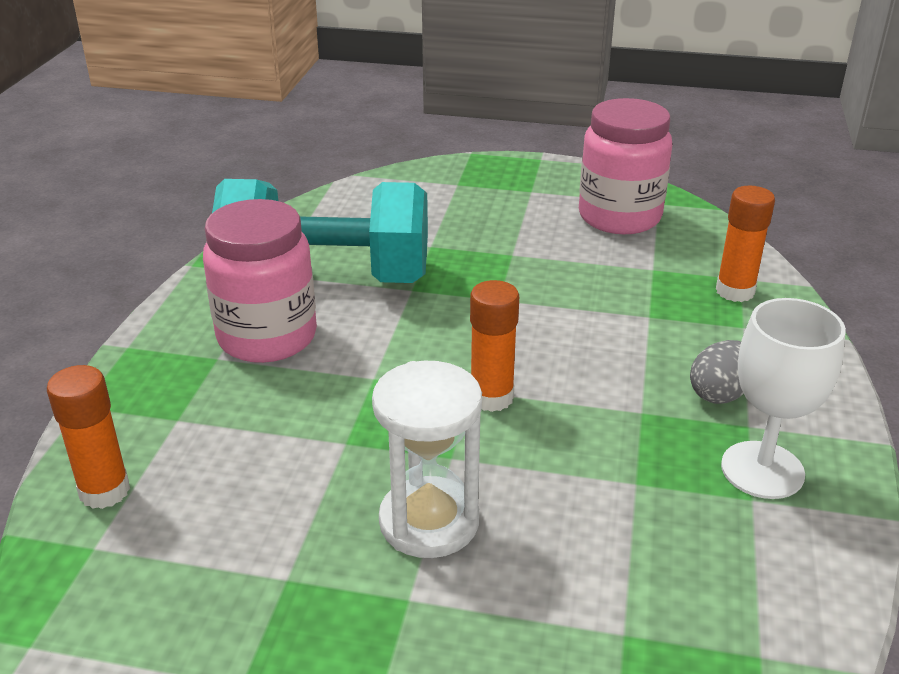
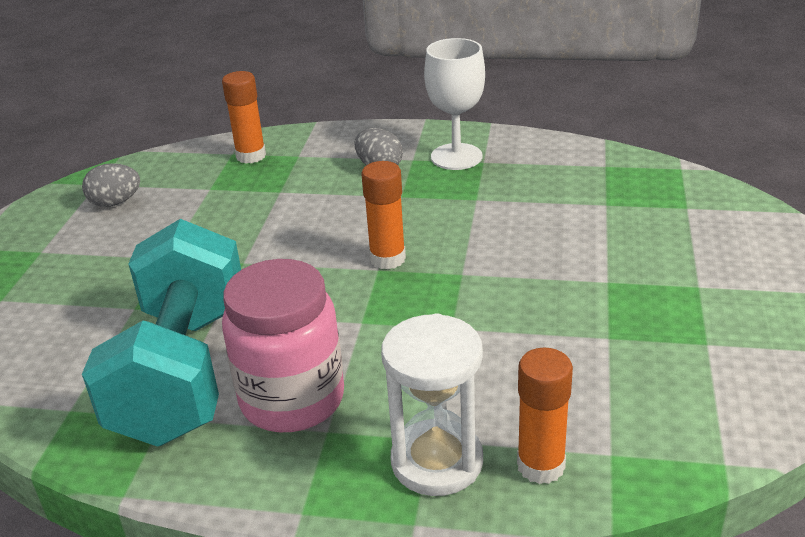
camera: 90 degrees left, 0 degrees up
(429, 521) = (533, 278): white hourglass -> white hourglass (437, 461)
(619, 217) = (115, 203): pink jar -> grey egg

